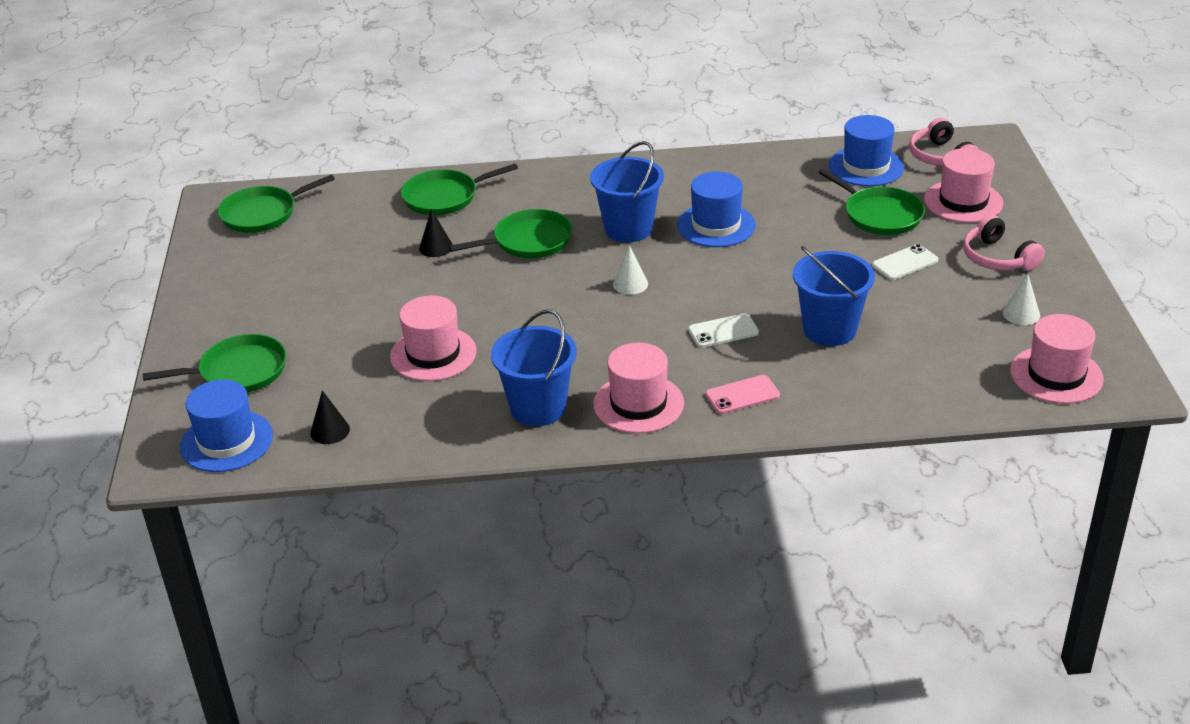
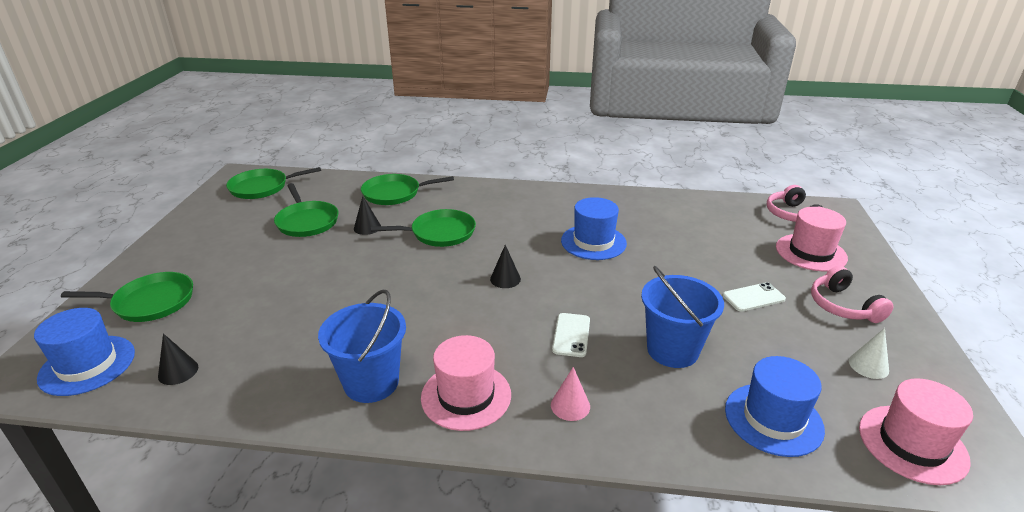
camera: 10 degrees right, 5 degrees down
(433, 354) = (312, 313): pink hat -> none
(628, 229) = (521, 235): blue bucket -> none
(630, 284) = (505, 279): white cone -> black cone
(723, 331) = (571, 335): white phone -> white phone turned 75 degrees counterclockwise
(742, 395) = (570, 405): pink phone -> pink cone
(866, 166) = (728, 214): blue hat -> blue hat (773, 419)
(880, 215) = (735, 253): green pan -> green pan (307, 221)

